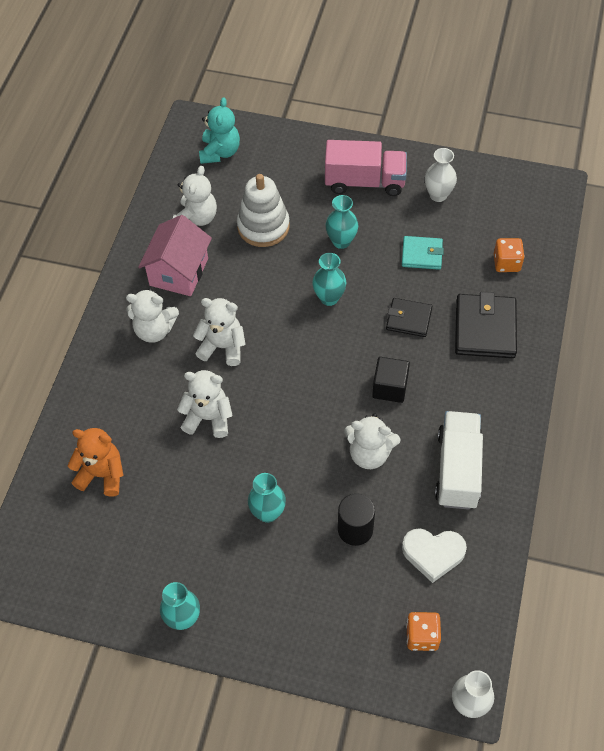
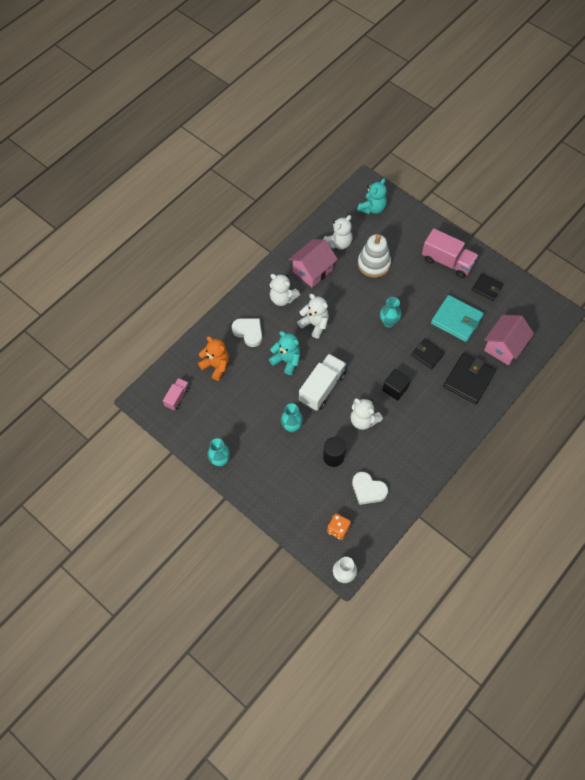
camera: 25 degrees right, 5 degrees up
(63, 551) = (177, 397): none -> pink truck
(128, 402) = (248, 332): none -> white heart
(208, 418) = (286, 360): white teddy bear -> turquoise teddy bear
(341, 241) = (414, 292): turquoise vase -> none
(422, 254) = (456, 320): turquoise wallet -> turquoise wallet, size x1.64
(438, 195) = (487, 288): white vase -> black wallet
(457, 469) = (407, 451): white truck -> white truck (322, 388)
(506, 263) = (504, 347): orange dice -> pink house

